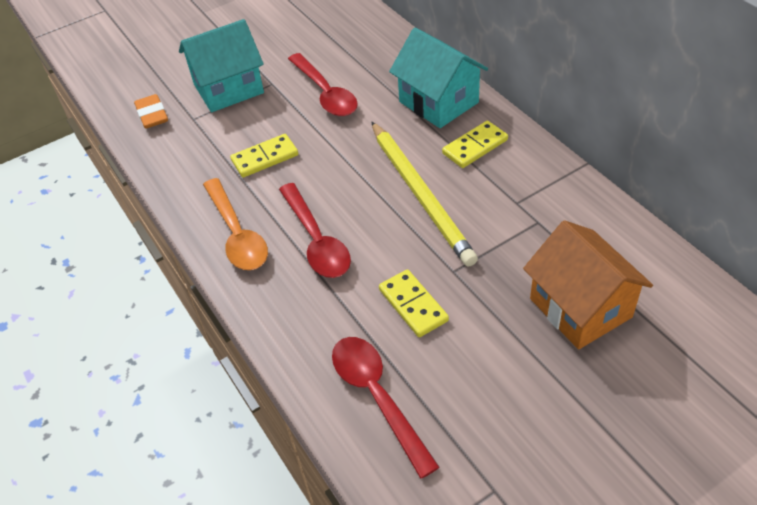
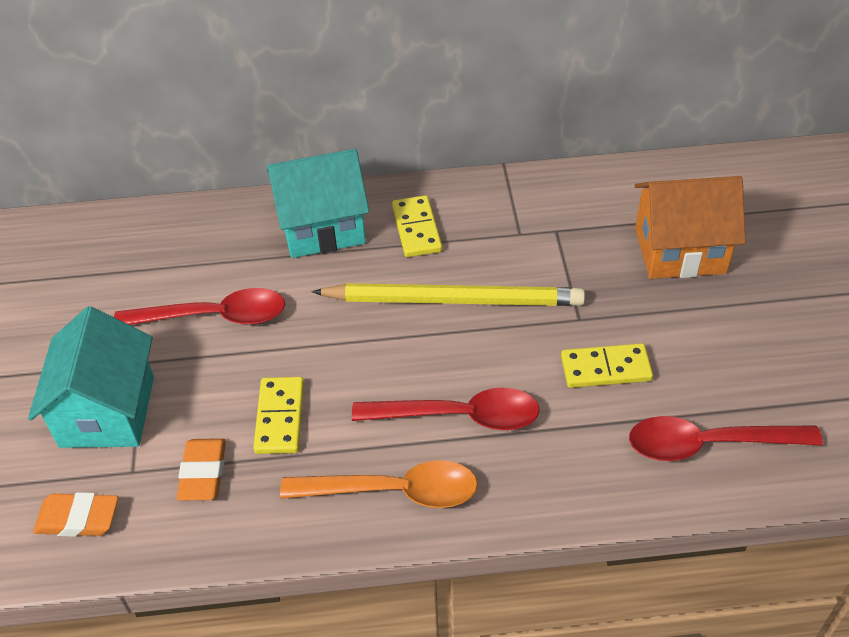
camera: 65 degrees left, 0 degrees up
(206, 146) = (203, 473): none -> orange eraser

